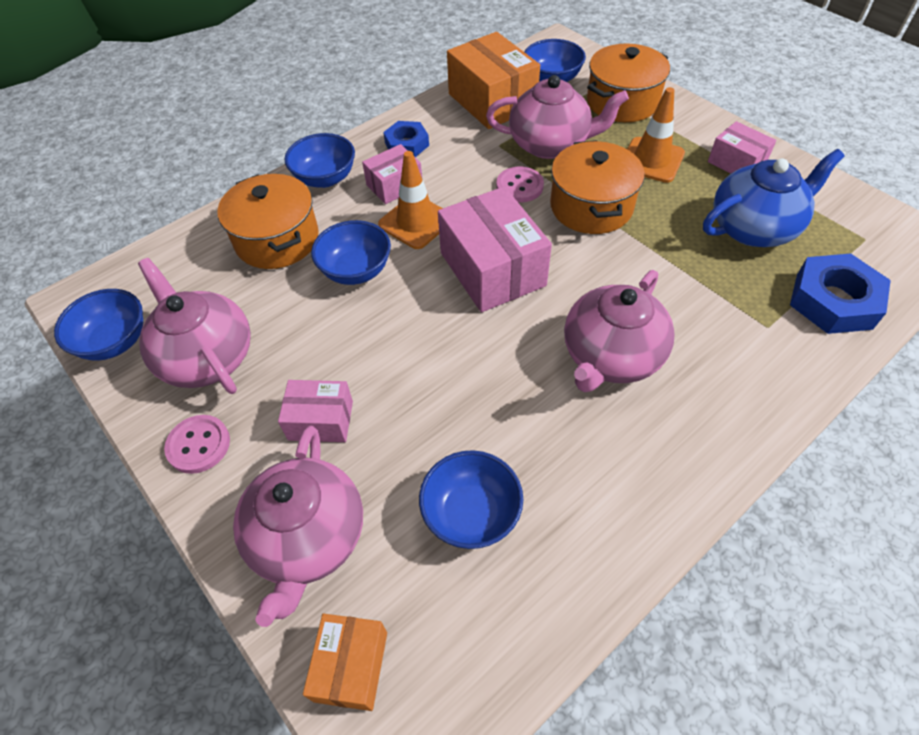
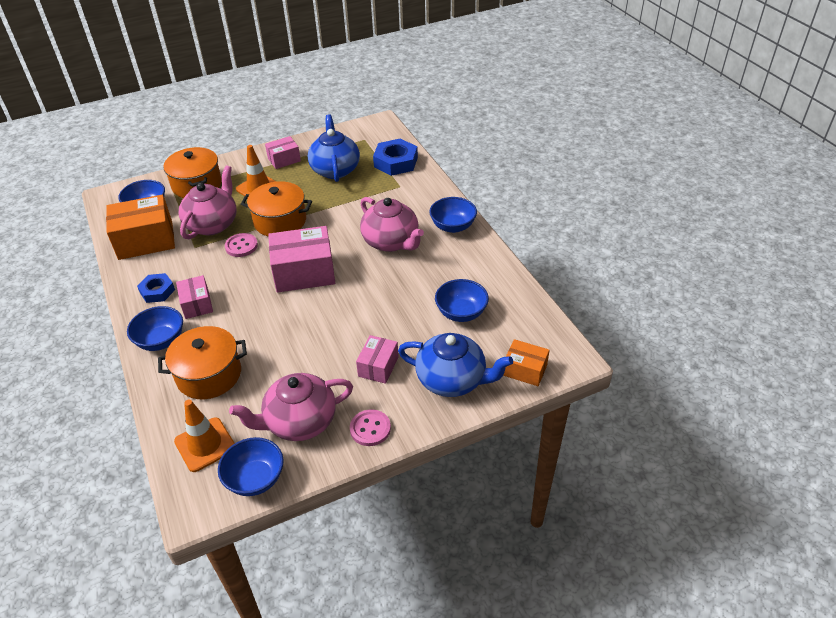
camera: 75 degrees left, 10 degrees down
(308, 538) = (452, 380): pink teapot -> blue teapot
(356, 270) = (266, 335): blue bowl -> blue bowl (453, 226)
(416, 222) = (241, 299): orange traffic cone -> orange traffic cone (205, 444)

